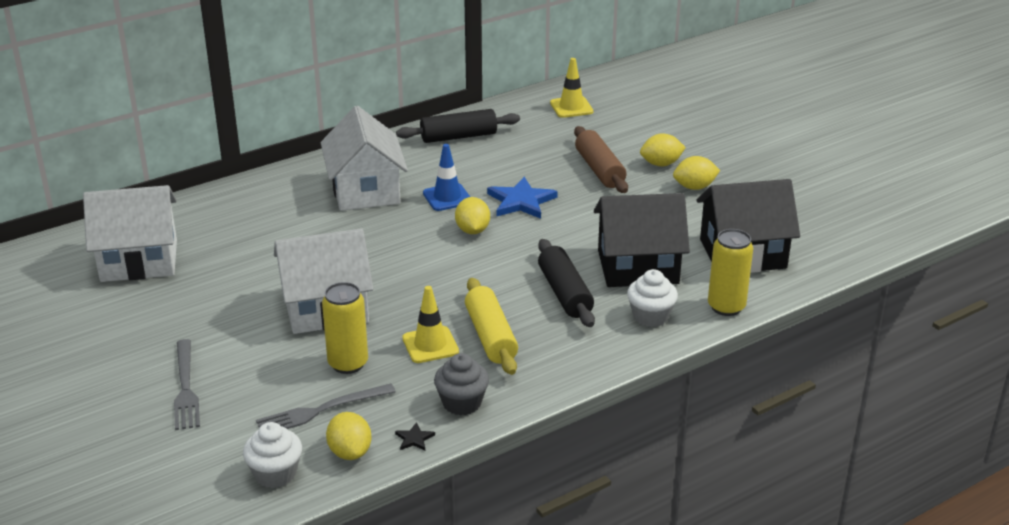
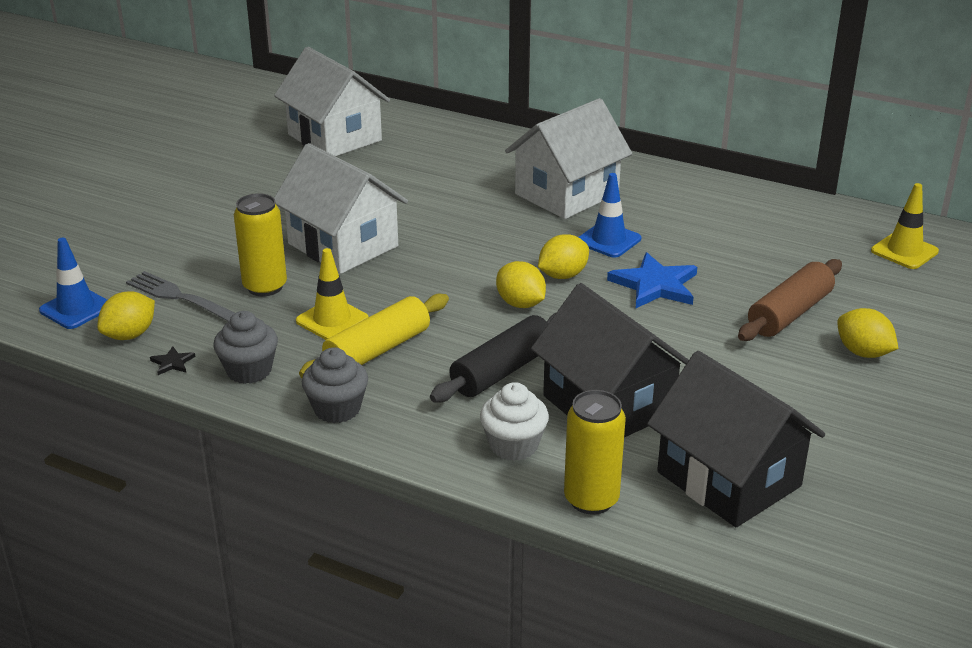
camera: 60 degrees right, 0 degrees up
(185, 387) = (169, 224): grey fork -> none
(275, 474) = (76, 309): white cupcake -> blue traffic cone
(458, 136) = (737, 206): black rolling pin -> none
(548, 376) = (337, 409): none -> grey cupcake
(694, 187) = (841, 394): yellow lemon -> yellow lemon (520, 304)

